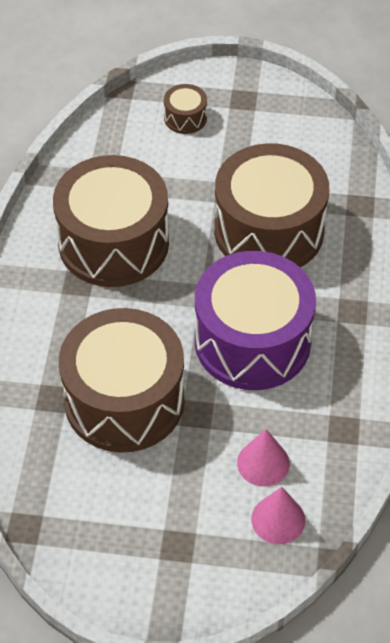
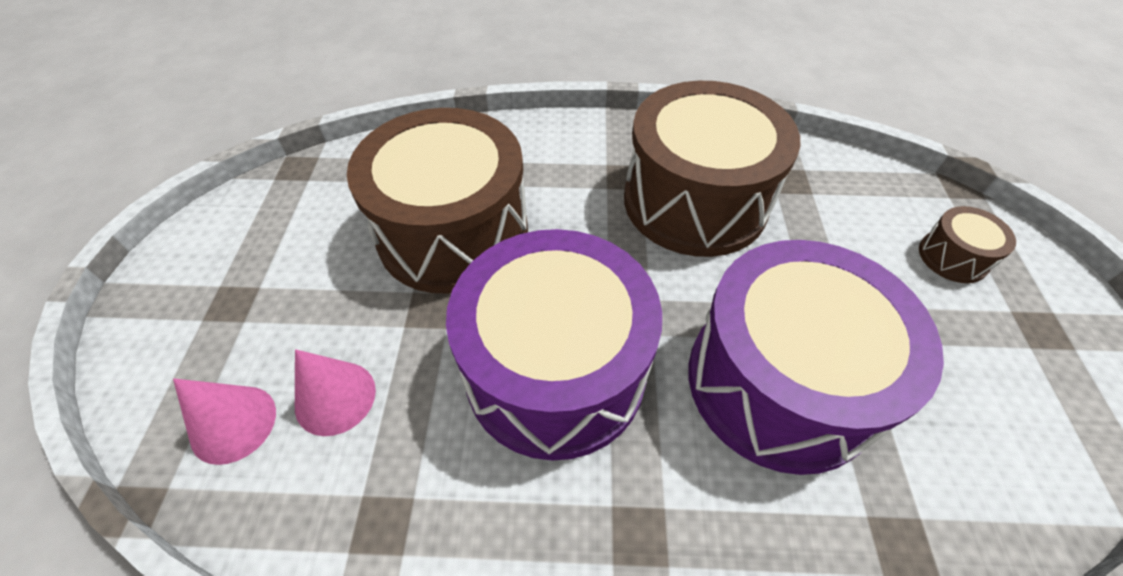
camera: 85 degrees right, 0 degrees up
(269, 230) = (779, 382): brown drum -> purple drum

